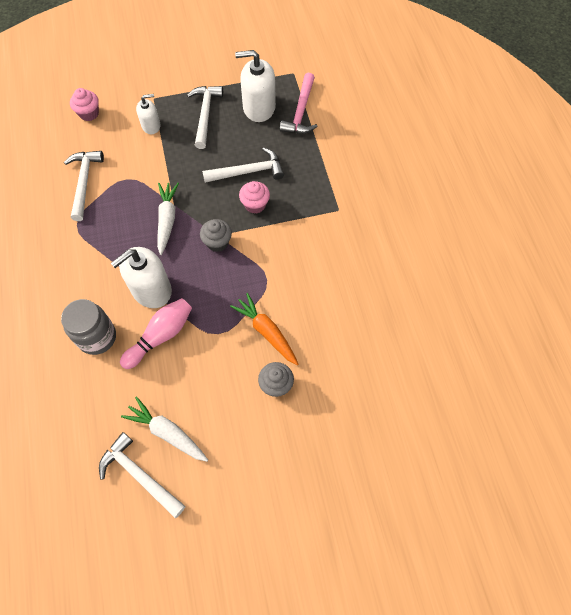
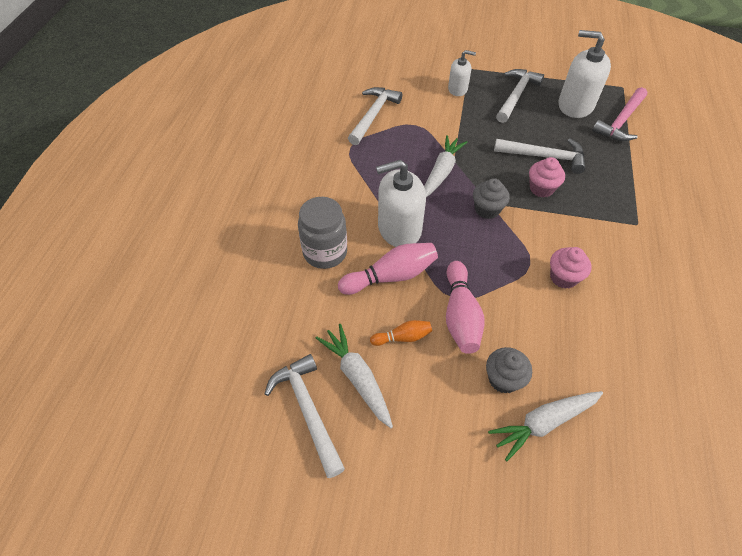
camera: 25 degrees right, 10 degrees down
(89, 113) = (402, 63): pink cupcake -> pink cupcake (563, 277)
(190, 384) = (403, 337): none -> orange bowling pin
(227, 347) = (460, 315): none -> pink bowling pin
(266, 332) = (511, 317): orange carrot -> none
(314, 406) = (543, 423): none -> white carrot

